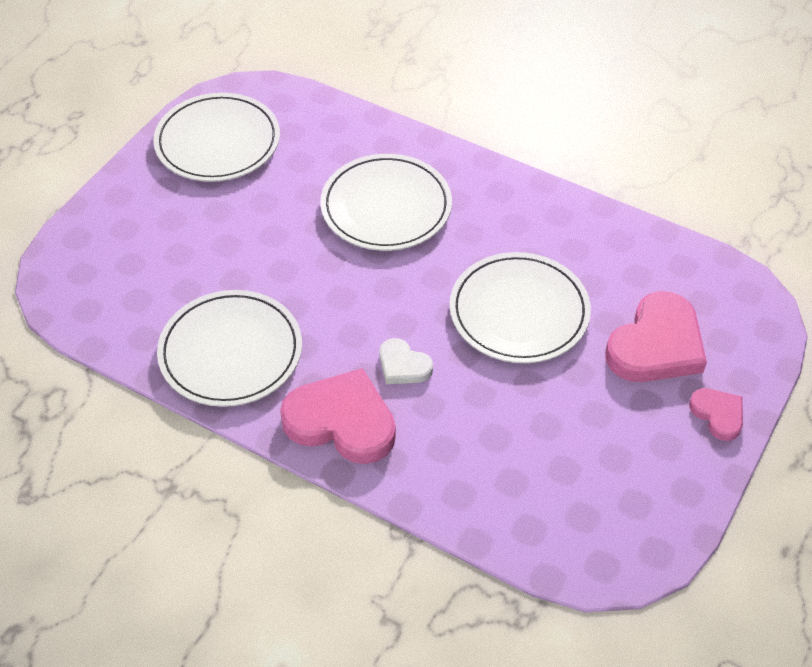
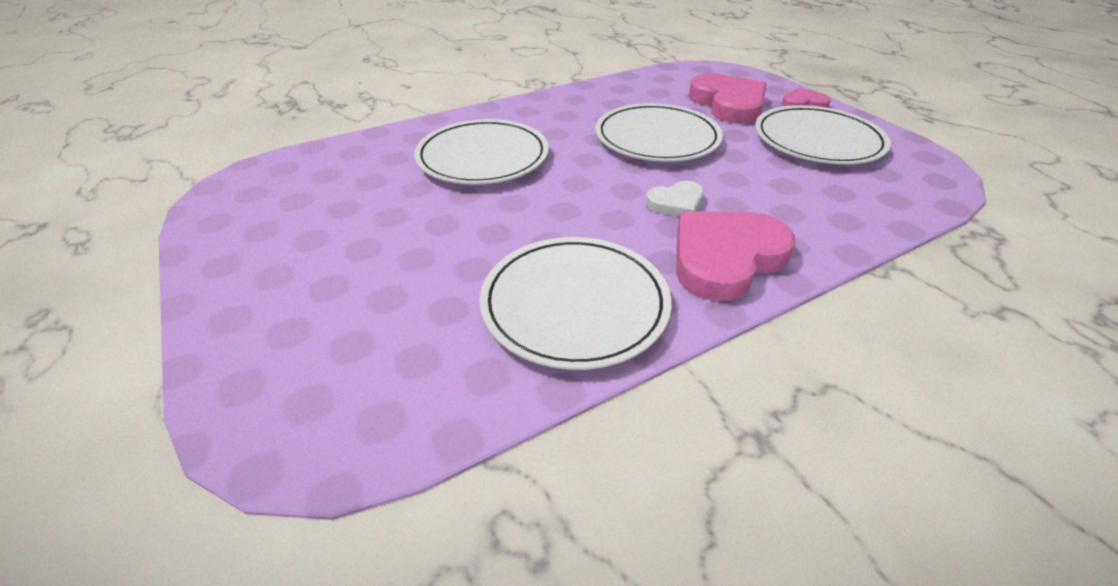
camera: 60 degrees left, 10 degrees down
(218, 142) = (270, 218): white plate -> white plate (817, 140)

